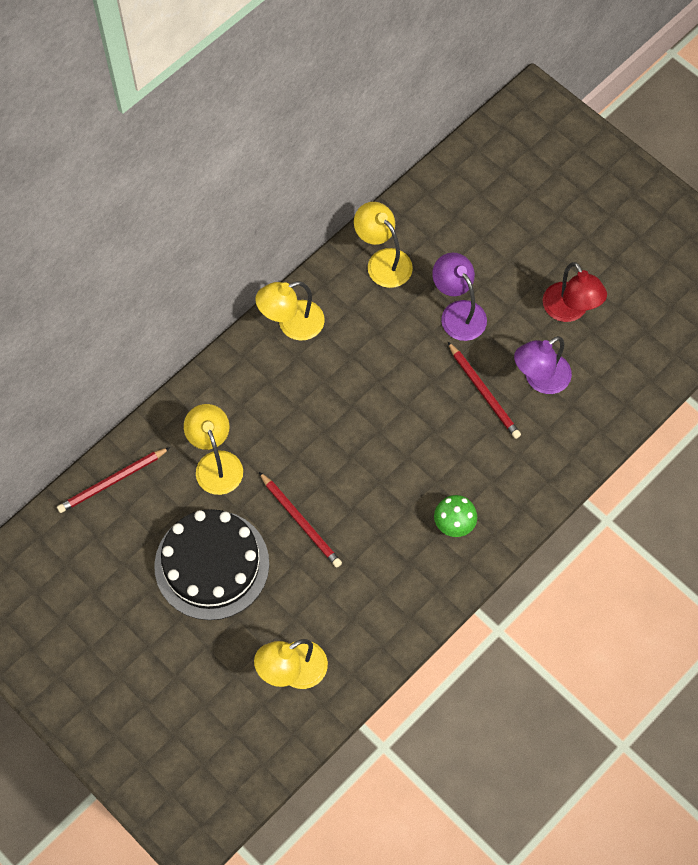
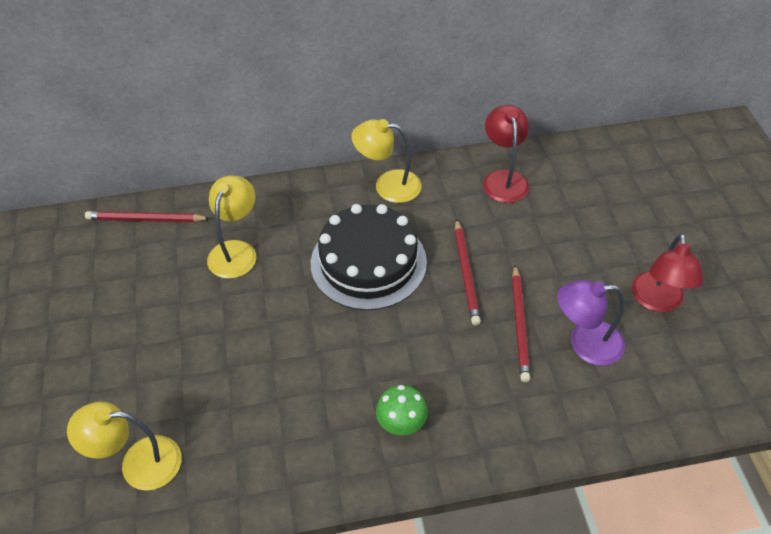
camera: 35 degrees right, 15 degrees down
(212, 564) = (158, 326): black cake -> black cake (368, 262)
(301, 521) = (263, 336): red pencil -> red pencil (466, 273)
(383, 261) = (503, 179): yellow lamp -> red lamp
(458, 312) = (543, 248): purple lamp -> none

